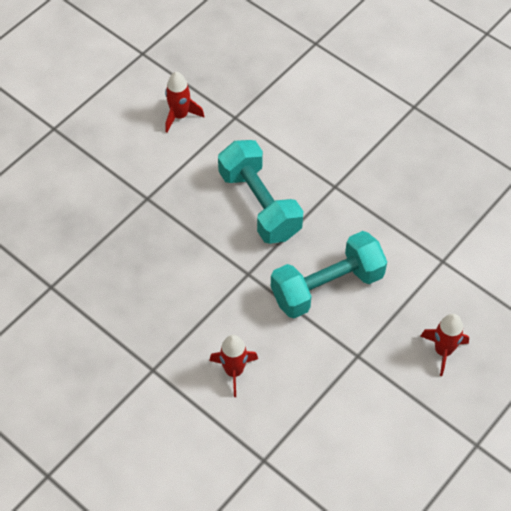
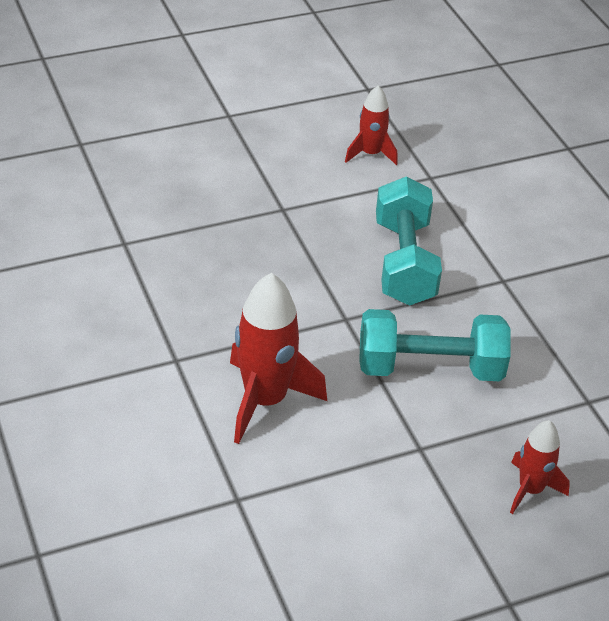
camera: 25 degrees right, 15 degrees down
(234, 371) = (265, 400): red rocket -> red rocket, size x1.73

